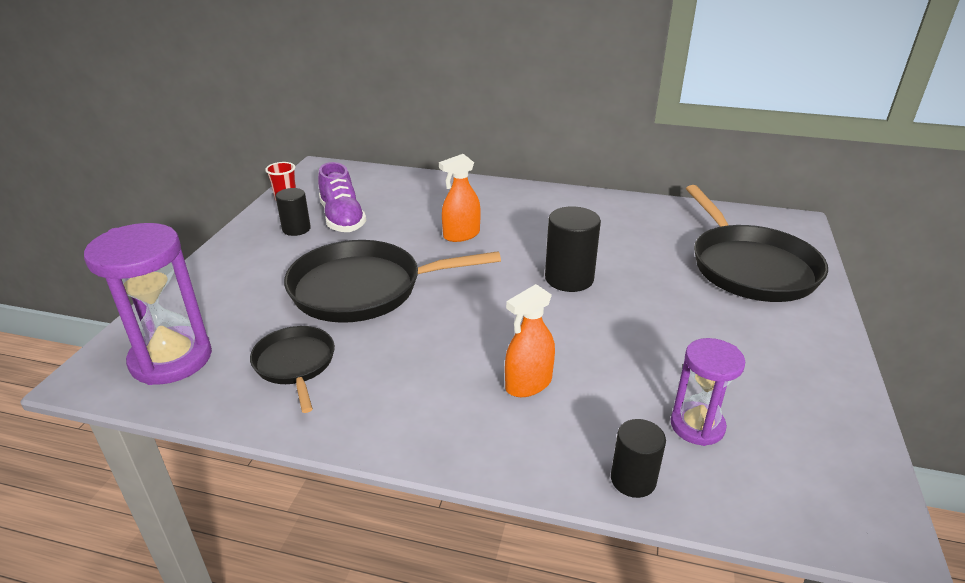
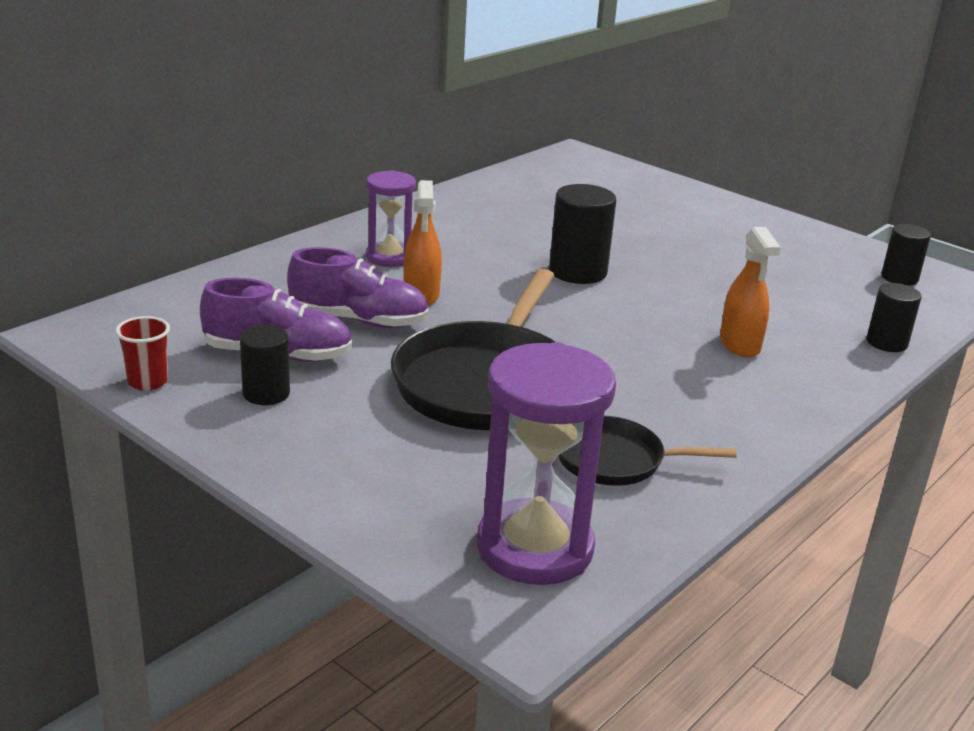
camera: 65 degrees left, 5 degrees down
(405, 227) = (359, 321): none -> purple shoe
(697, 426) = (837, 298): purple hourglass -> purple hourglass (389, 257)
(750, 267) = (633, 197): black pan -> none
(812, 465) = (899, 278): none -> black cylinder

